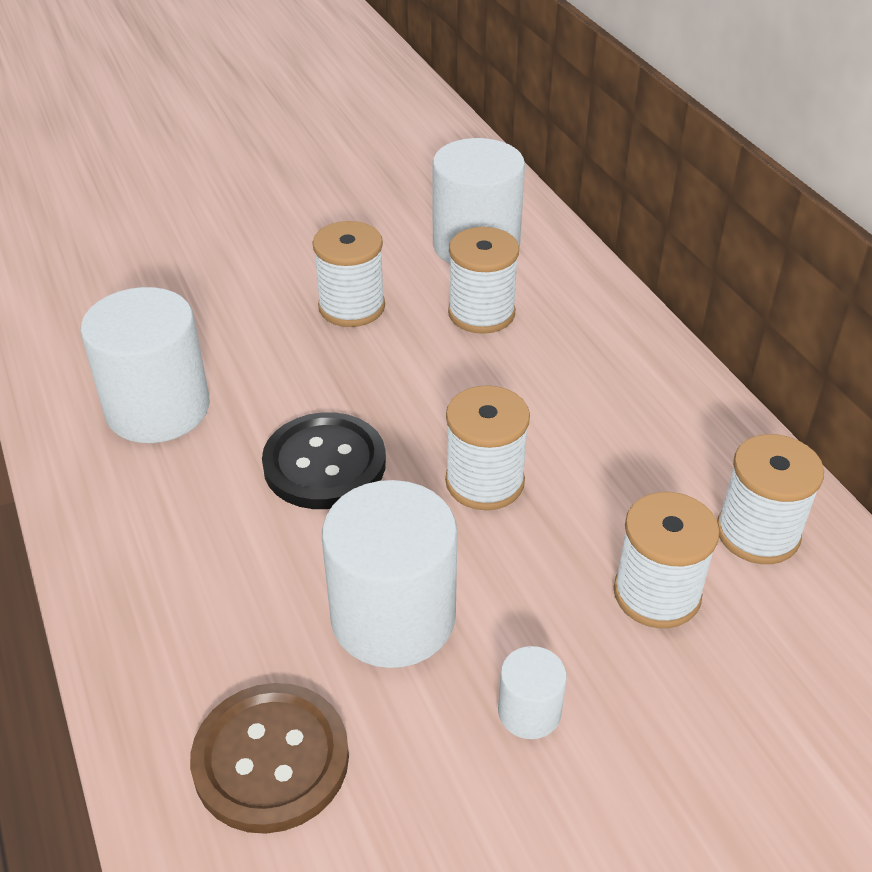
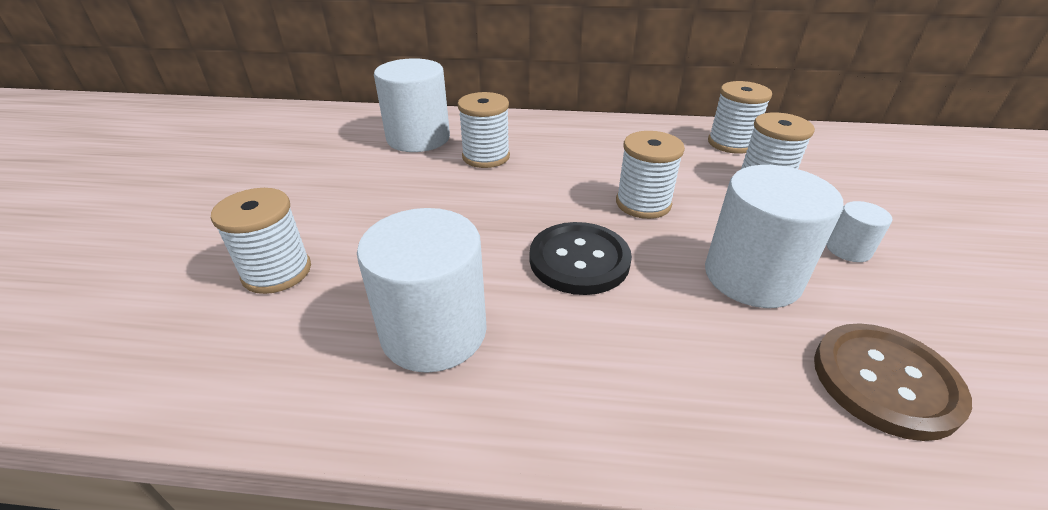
camera: 60 degrees left, 5 degrees down
(351, 307) = (421, 198): white spool -> white spool (277, 272)

